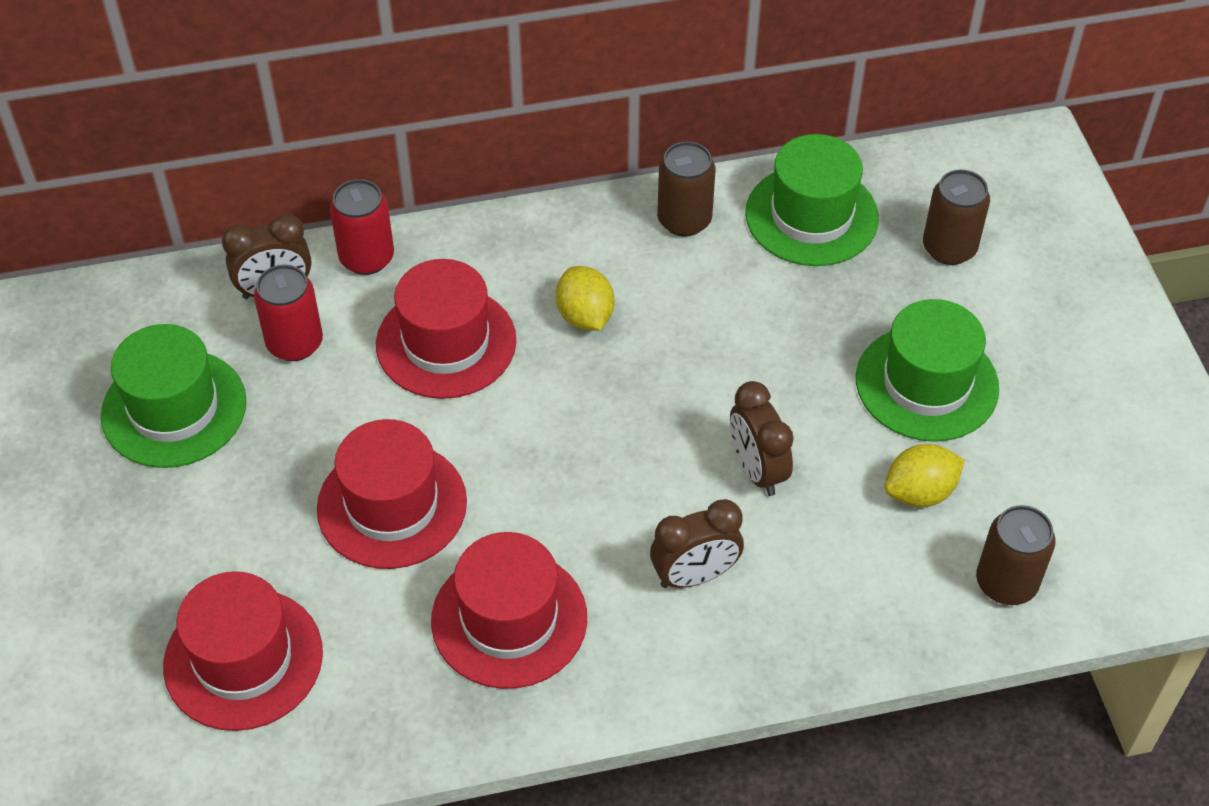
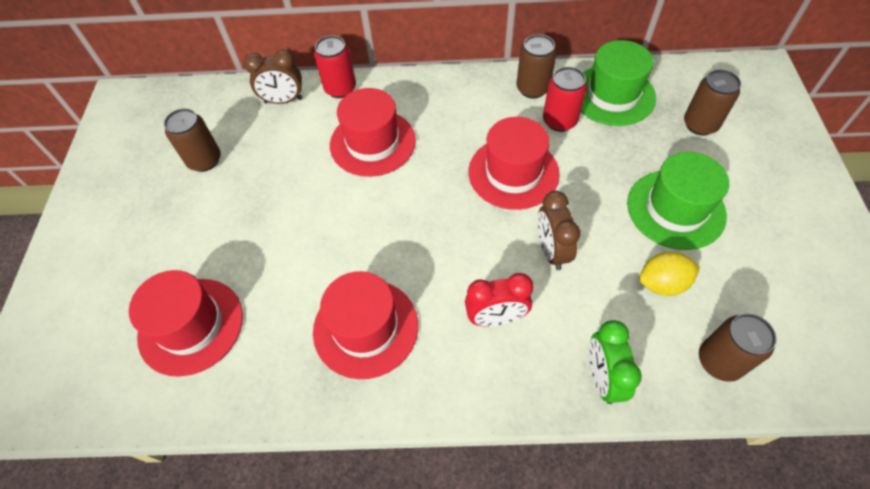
camera: 15 degrees right, 5 degrees up
(174, 408) = (205, 160): green hat -> brown can
(295, 343) = (285, 132): red can -> red can (559, 121)
(392, 505) = (312, 238): red hat -> red hat (513, 173)
(585, 316) = (460, 138): yellow lemon -> none
(695, 576) = (496, 318): brown clock -> red clock
(854, 629) = (602, 377): none -> green clock

